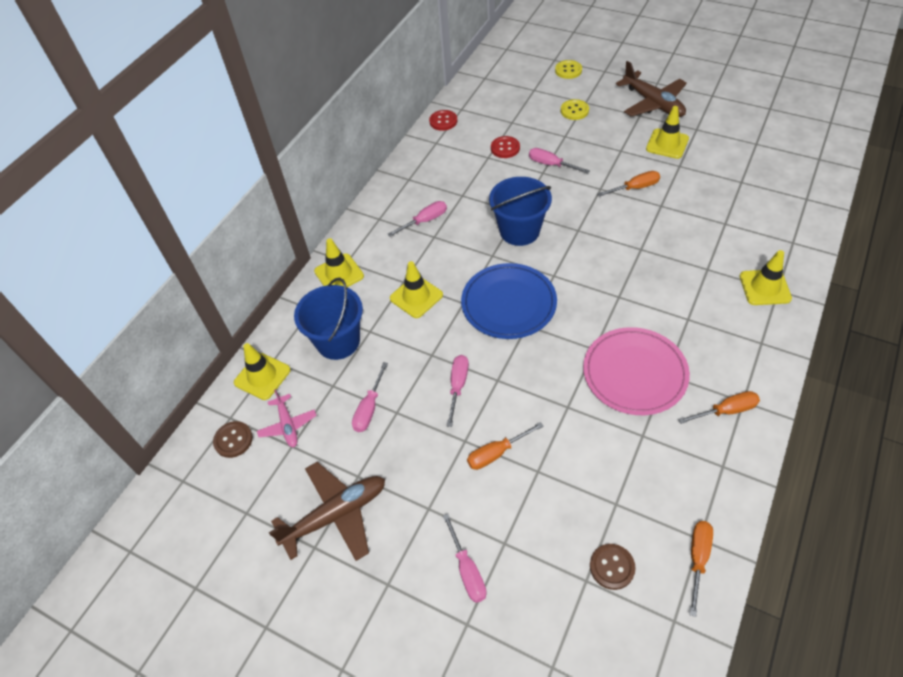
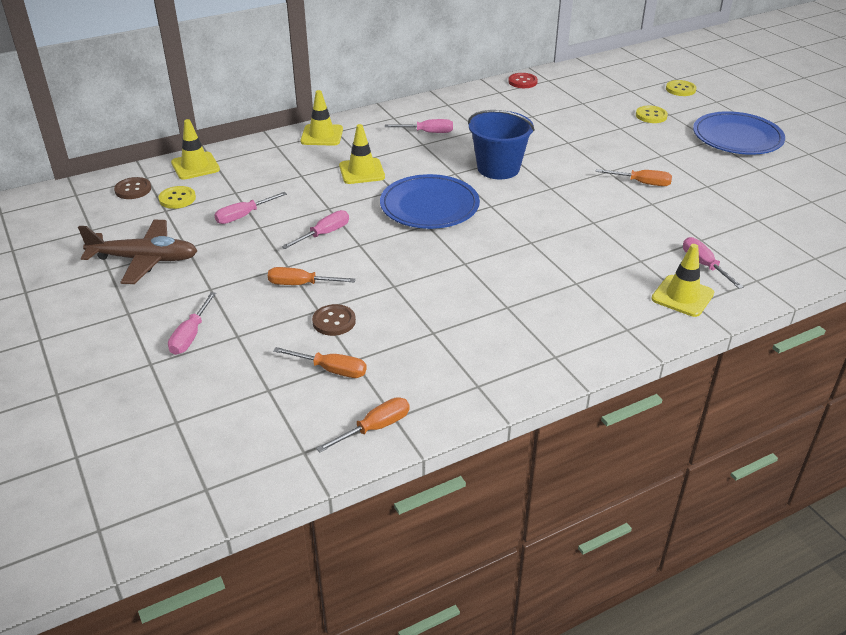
camera: 30 degrees right, 15 degrees down
(288, 425) = (177, 199): pink plane -> yellow button
(338, 341) = (271, 171): blue bucket -> none
(505, 148) = (554, 116): red button -> none
(551, 164) = (582, 140): pink screwdriver -> pink screwdriver (704, 265)
(612, 567) = (298, 393): brown button -> brown button (334, 321)
(634, 373) = (479, 293): pink plate -> none
(653, 103) = (737, 137): brown plane -> blue plate
(667, 144) = (714, 168): yellow traffic cone -> none
(726, 410) = (530, 354): orange screwdriver -> orange screwdriver (331, 370)

